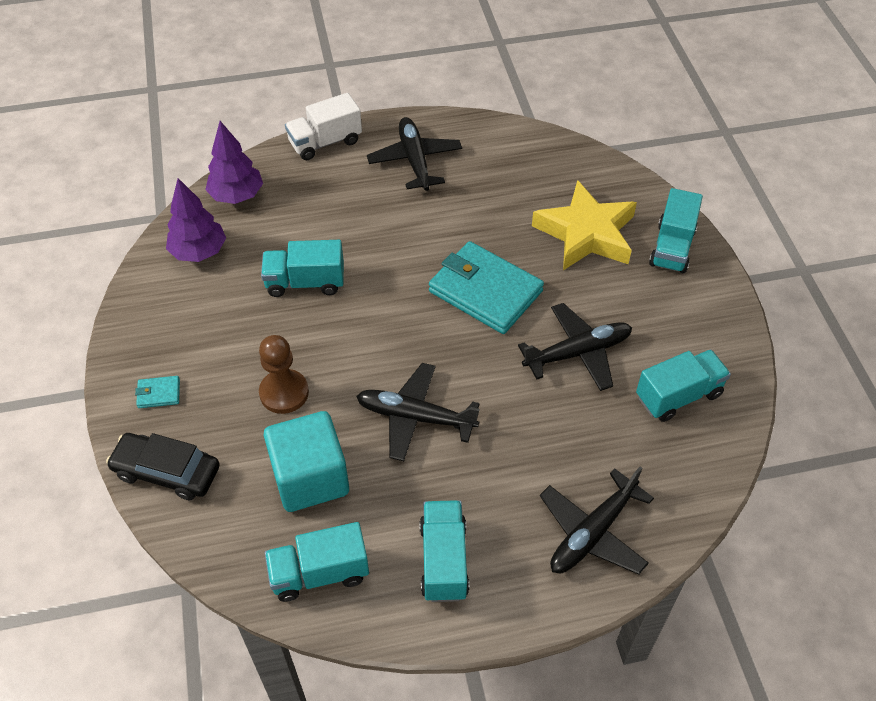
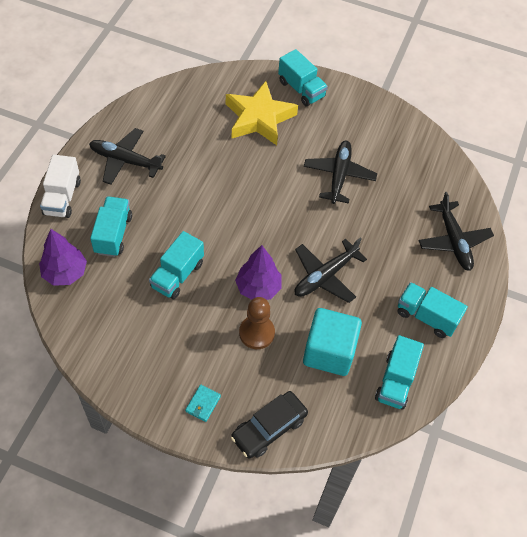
camera: 60 degrees left, 5 degrees up
(199, 252) = (98, 321): purple tree -> purple tree (258, 288)
(485, 291) = (262, 190): turquoise wallet -> none
(678, 396) = (398, 152): turquoise truck -> turquoise truck (113, 234)

